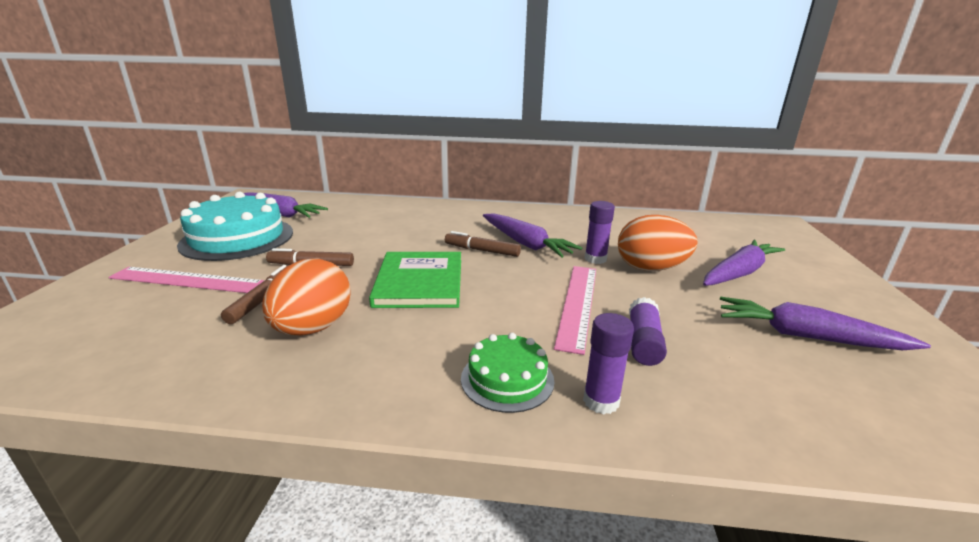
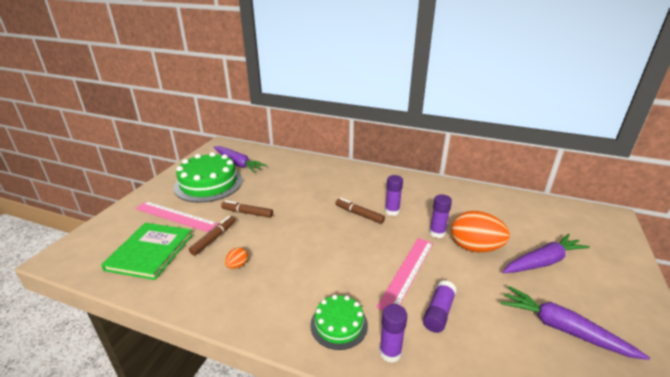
camera: 15 degrees right, 5 degrees up
(237, 238) = (208, 184): turquoise cake -> green cake
(313, 328) = (237, 265): orange egg -> orange egg, size x0.45
(419, 282) = (309, 237): green book -> green book (150, 252)
(525, 243) = (392, 211): purple carrot -> purple glue stick

